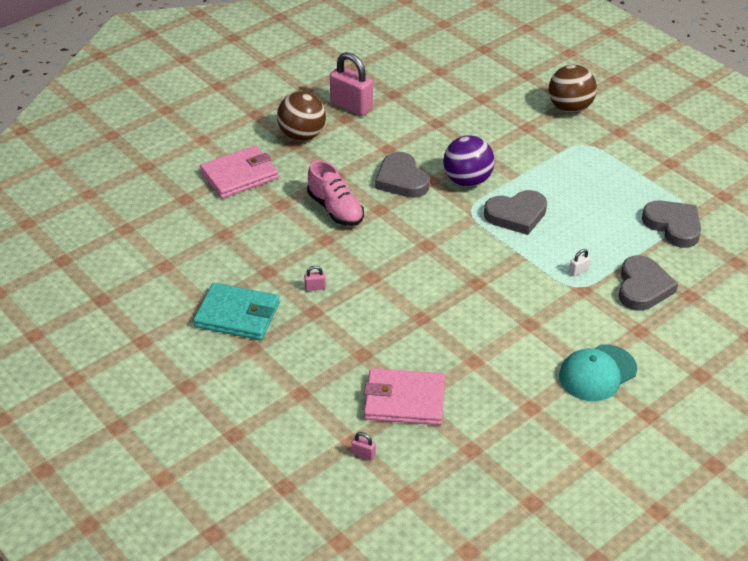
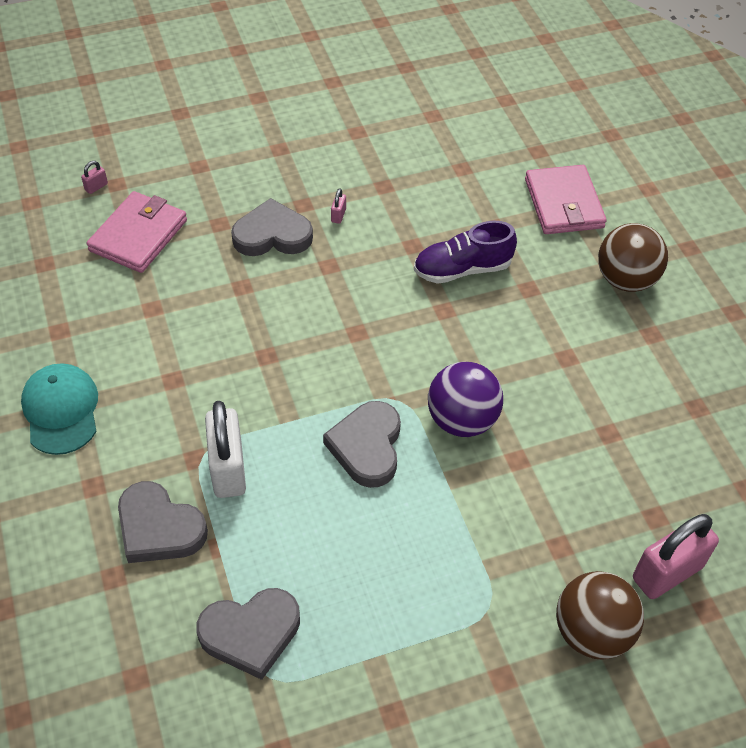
camera: 110 degrees right, 10 degrees up
(237, 315) = (330, 149): turquoise wallet -> none
(335, 209) = (462, 269): pink shoe -> purple shoe
(351, 106) = (678, 349): pink padlock -> pink padlock (667, 572)
(401, 180) = (493, 350): grey heart -> grey heart (272, 235)
(578, 271) = (228, 469): white padlock -> white padlock, size x2.48

